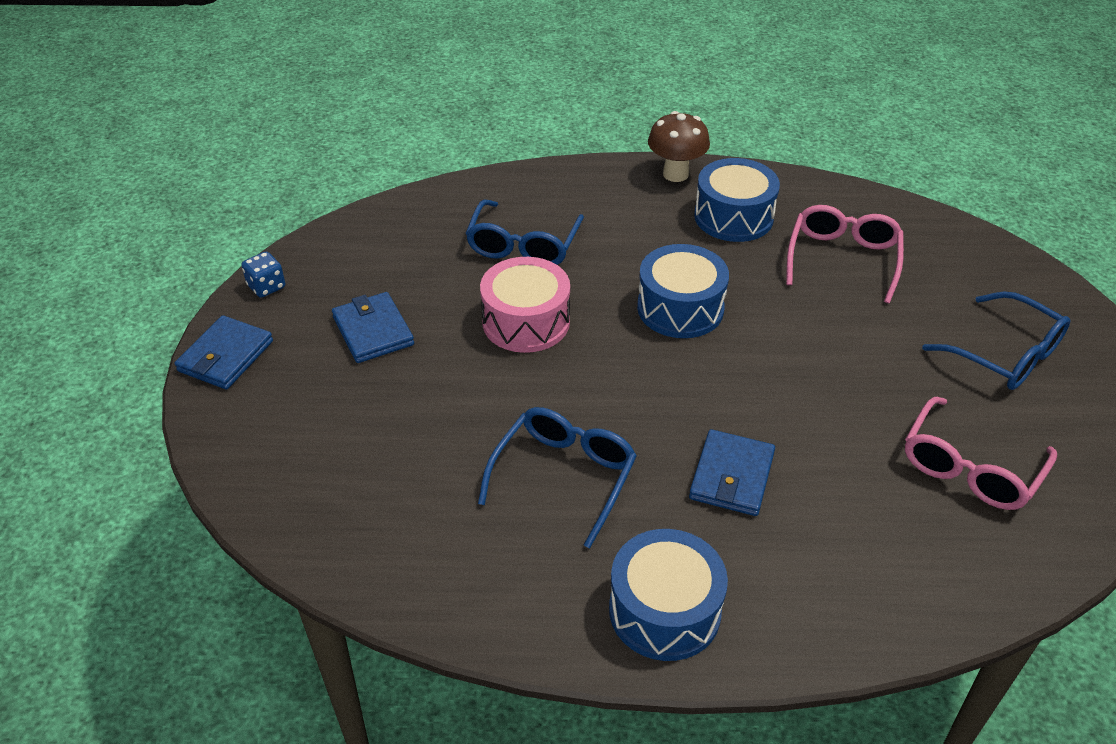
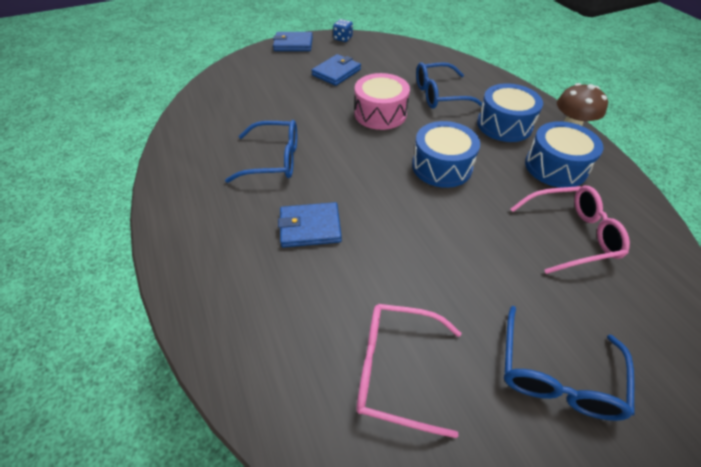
camera: 65 degrees right, 5 degrees up
(664, 610) = (193, 224): blue drum -> blue drum (504, 125)

